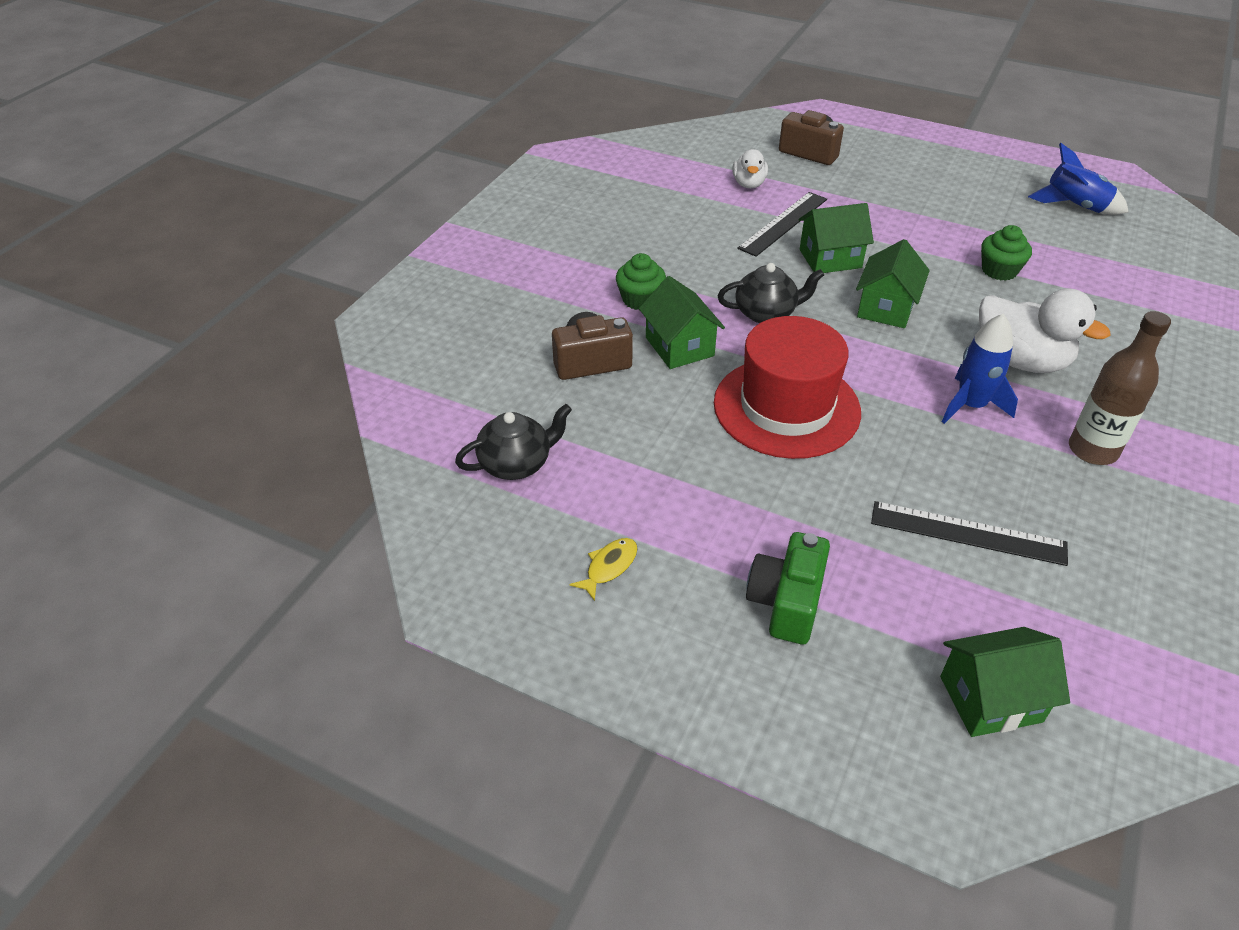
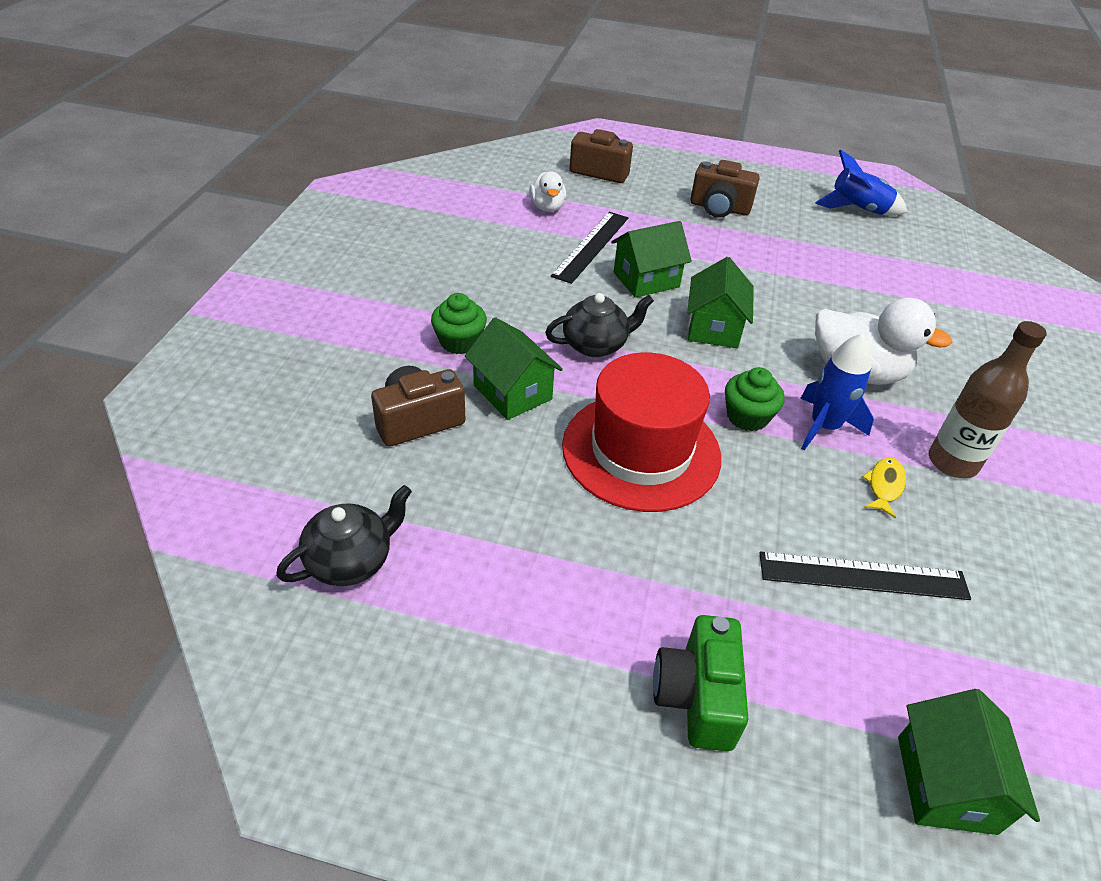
camera: 15 degrees left, 0 degrees up
(609, 567) = (485, 683): yellow fish -> yellow fish (884, 486)
(924, 195) = (719, 208): none -> brown camera
(990, 699) = (945, 784): green house -> green house turned 60 degrees counterclockwise
(999, 270) = (809, 279): green cupcake -> green cupcake (747, 417)

